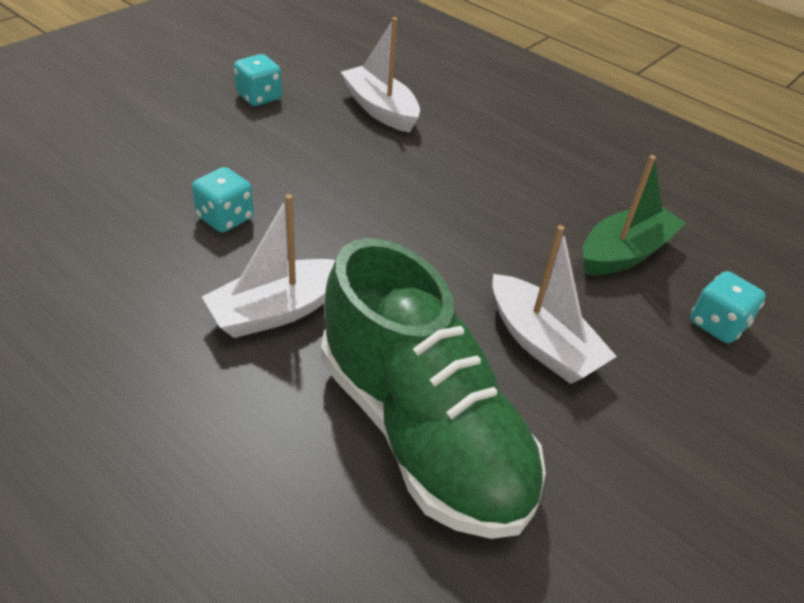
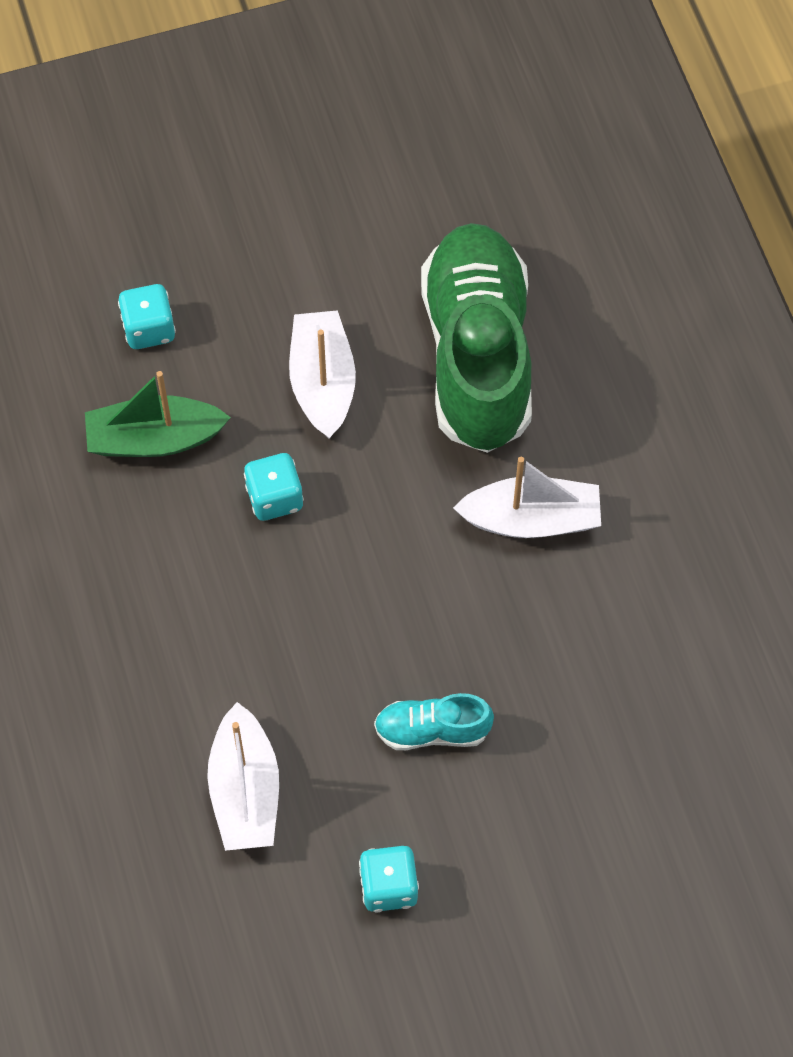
camera: 145 degrees left, 20 degrees up
(225, 218) = (528, 664): turquoise dice -> turquoise dice (275, 498)
(278, 165) = (432, 730): none -> turquoise shoe

